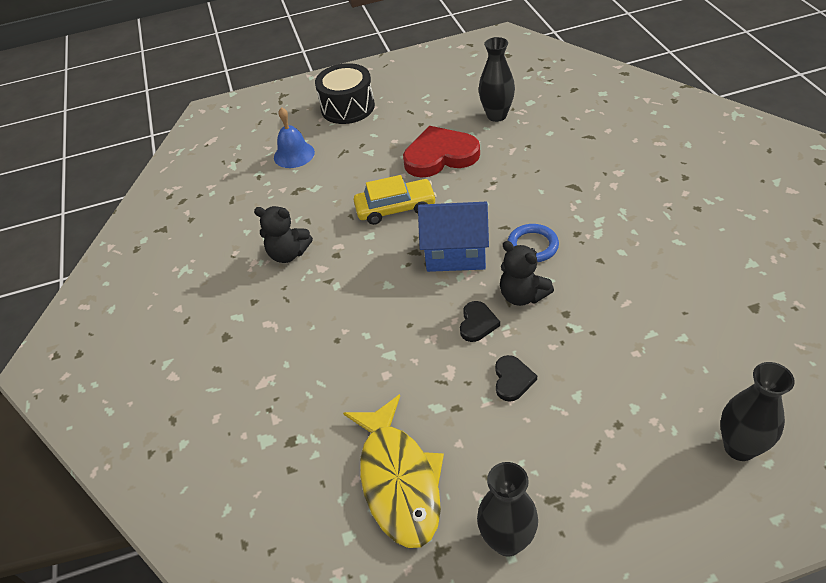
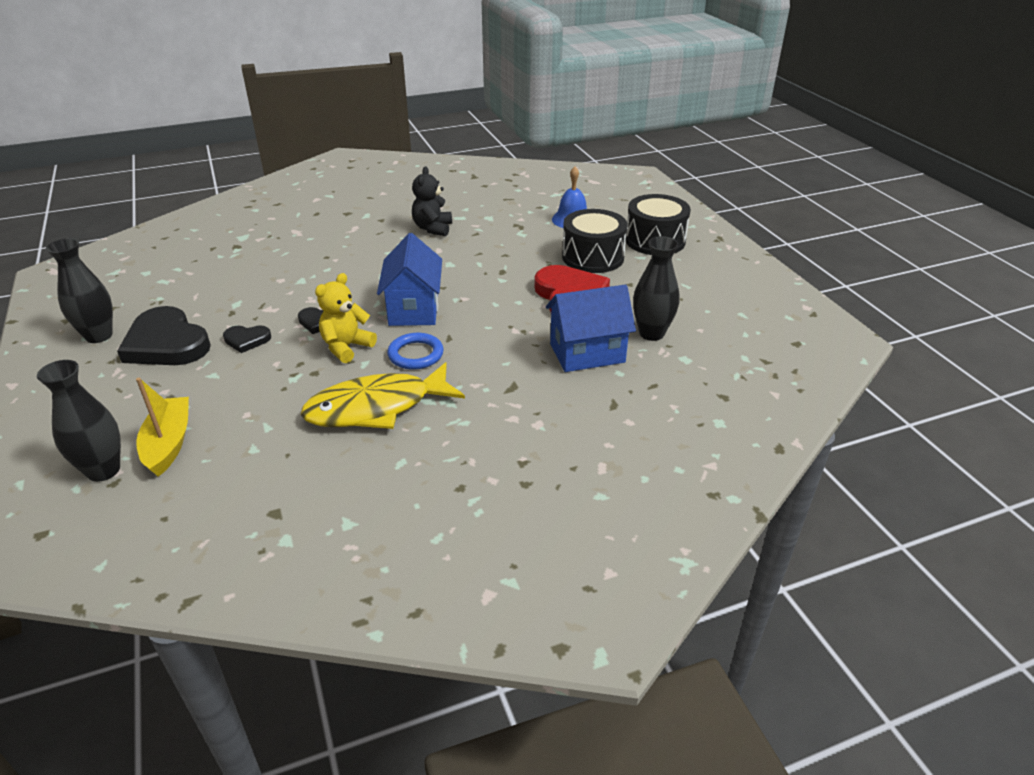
camera: 80 degrees right, 10 degrees down
(371, 142) = (593, 257): none -> black drum
(395, 208) = (486, 275): yellow car -> none
(399, 480) = (178, 289): yellow fish -> yellow fish (376, 407)
(521, 457) = (166, 343): none -> black heart
(522, 295) = (346, 347): black teddy bear -> yellow teddy bear
(525, 148) = (587, 353): none -> blue house
(690, 404) = (168, 443): none -> yellow boat

